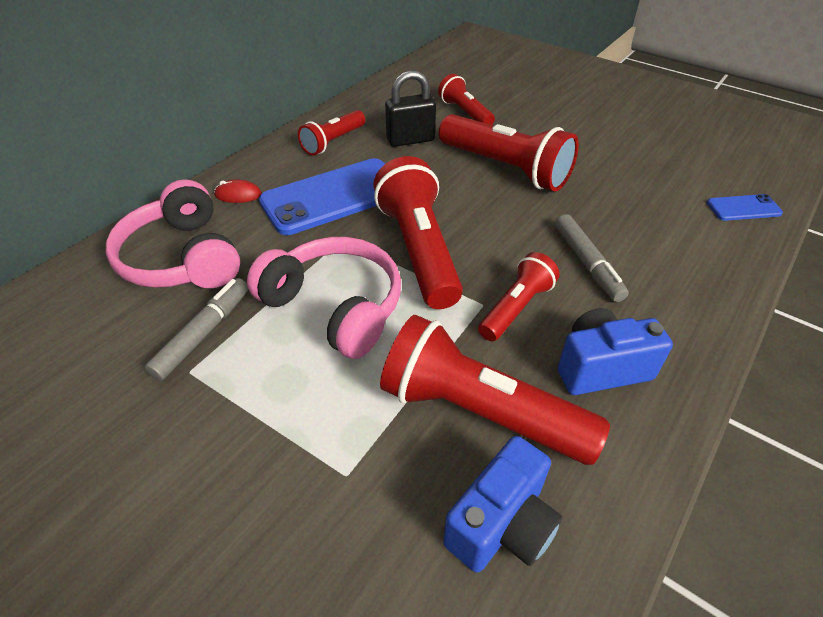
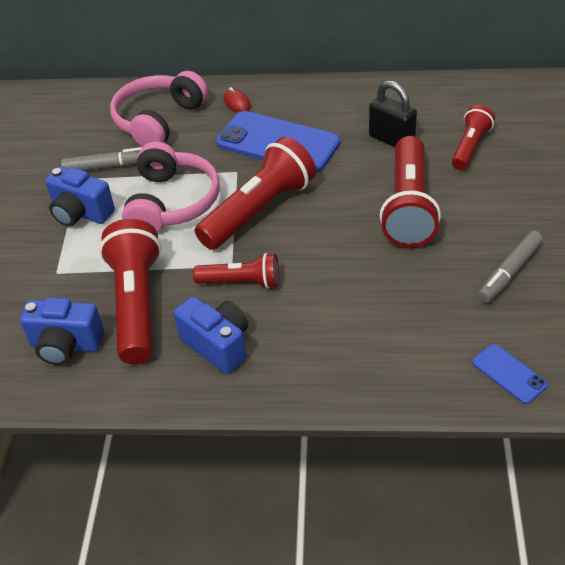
camera: 60 degrees right, 0 degrees up
(259, 397) = (81, 213): none -> blue camera
(333, 142) = (344, 105): red flashlight -> none
(587, 263) = (325, 300): grey marker -> grey marker (509, 272)

